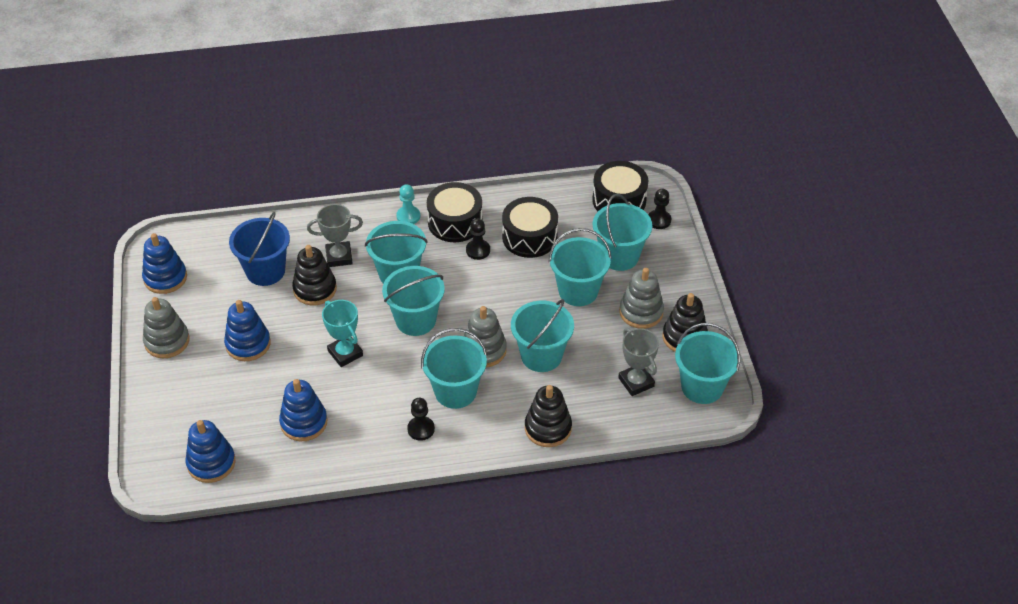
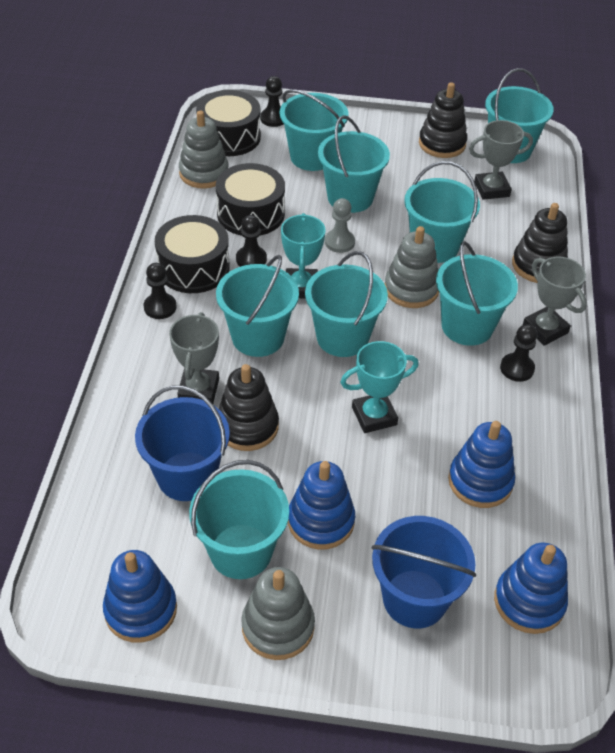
camera: 75 degrees left, 0 degrees up
(200, 403) = (414, 599): none -> blue bucket
(215, 311) = (241, 551): none -> turquoise bucket
(408, 216) = (160, 307): turquoise pawn -> black pawn
(459, 285) = (301, 287): none -> turquoise trophy
(471, 442) = (545, 329): none -> grey trophy
(520, 296) = (339, 242): none -> grey pawn
(641, 312) = (397, 162): grey stacking toy -> grey stacking toy (204, 173)

